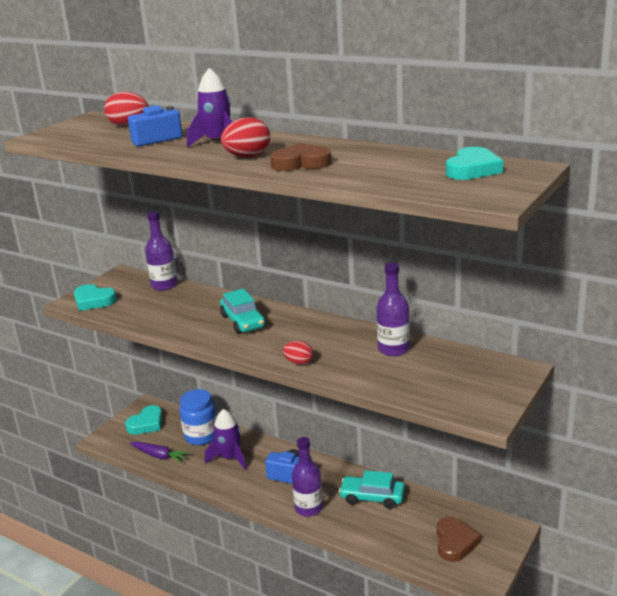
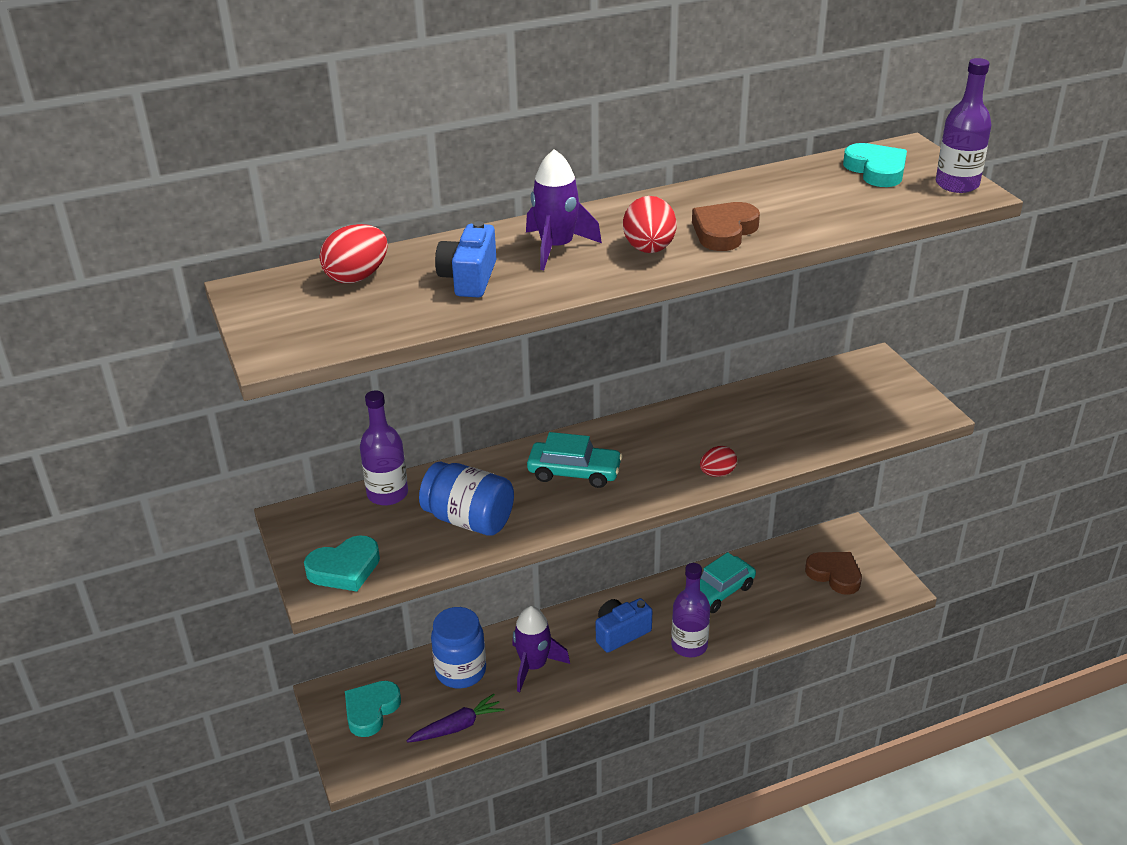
camera: 55 degrees left, 10 degrees up
(146, 424) = (371, 710): turquoise heart -> turquoise heart turned 135 degrees counterclockwise
(166, 312) = (469, 520): none -> blue jar
(393, 349) = (760, 407): purple bottle -> purple bottle (957, 184)

